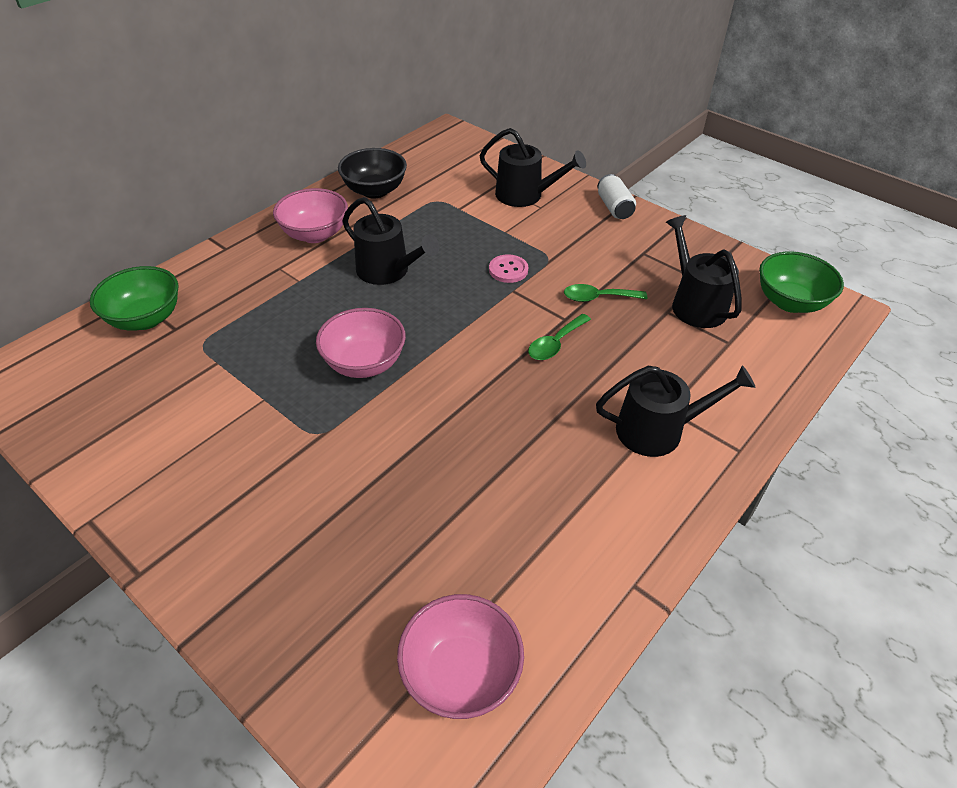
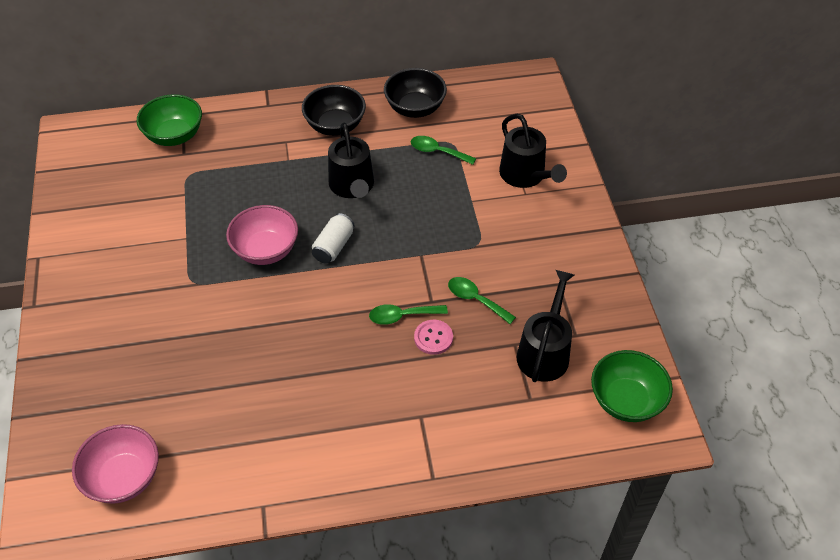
camera: 40 degrees right, 5 degrees up
(315, 234) = (335, 126): pink bowl -> black bowl
(433, 212) = (437, 152): none -> green spoon
(508, 270) = (436, 236): pink button -> pink button (433, 338)
(614, 207) = (586, 228): white can -> white can (334, 246)
(658, 430) = (395, 425): black watering can -> none

